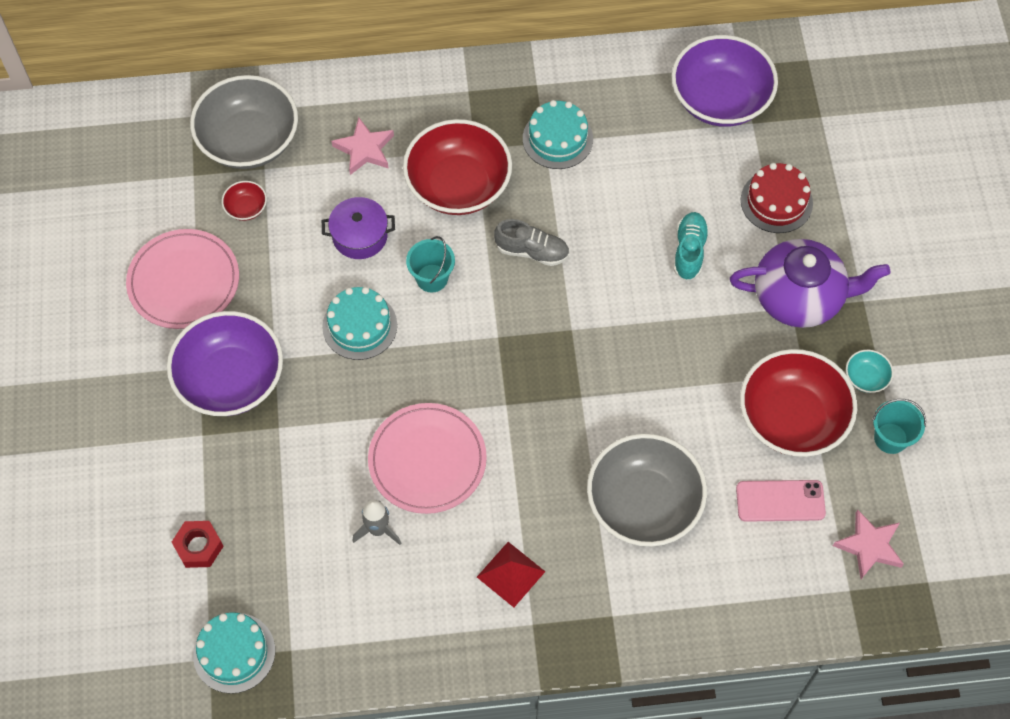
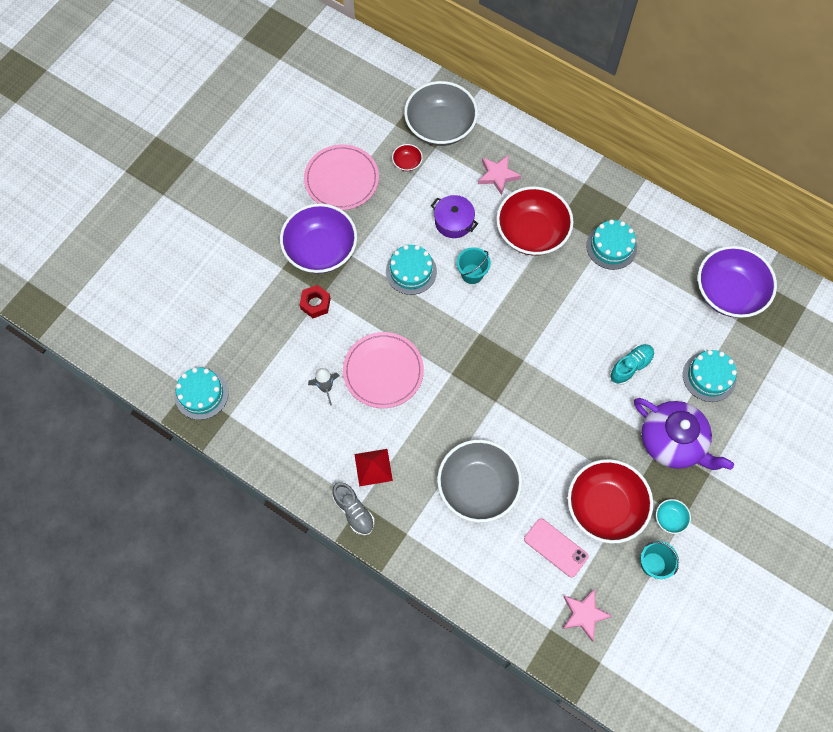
camera: 40 degrees right, 5 degrees up
(199, 547) = (231, 325): red nut -> red nut (315, 304)
(532, 251) = (540, 300): grey shoe -> grey shoe (354, 511)
(776, 201) = (709, 376): red cake -> turquoise cake

